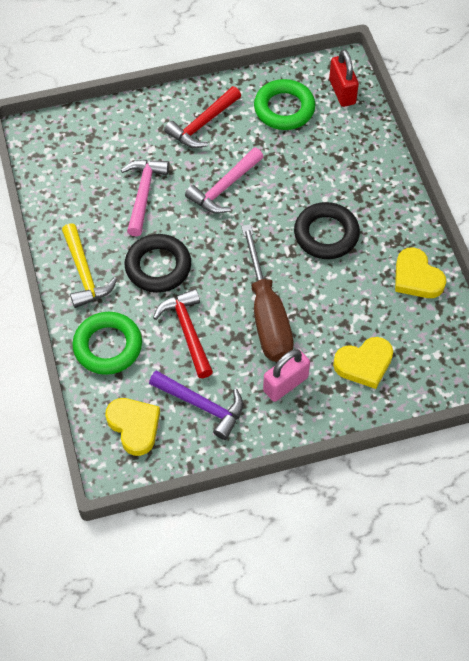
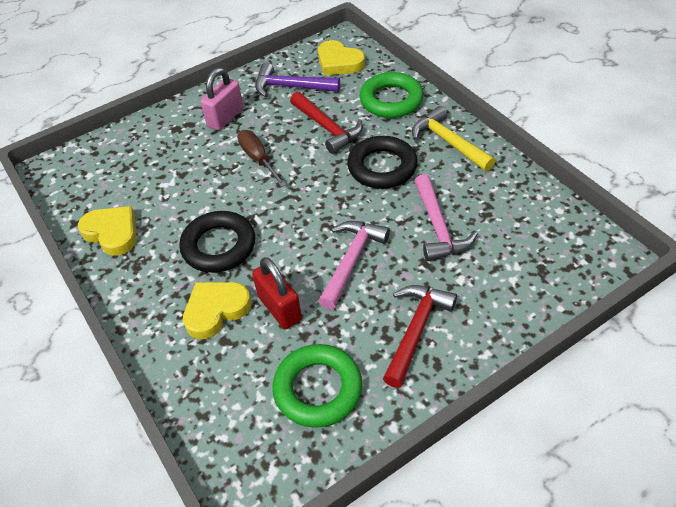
camera: 165 degrees right, 10 degrees down
(267, 315) = (258, 159): brown screwdriver -> brown screwdriver, size x0.57
(342, 92) = (242, 446): red padlock -> red padlock (279, 308)
(364, 364) = (157, 149): yellow heart -> yellow heart (216, 310)

